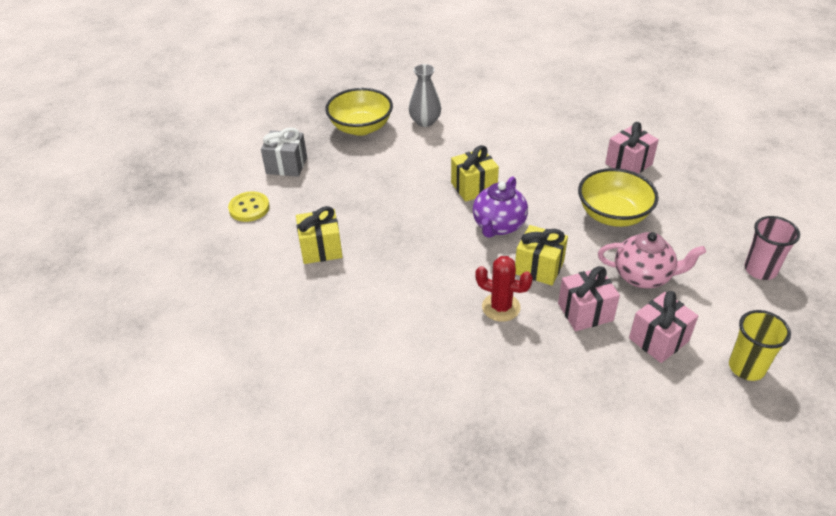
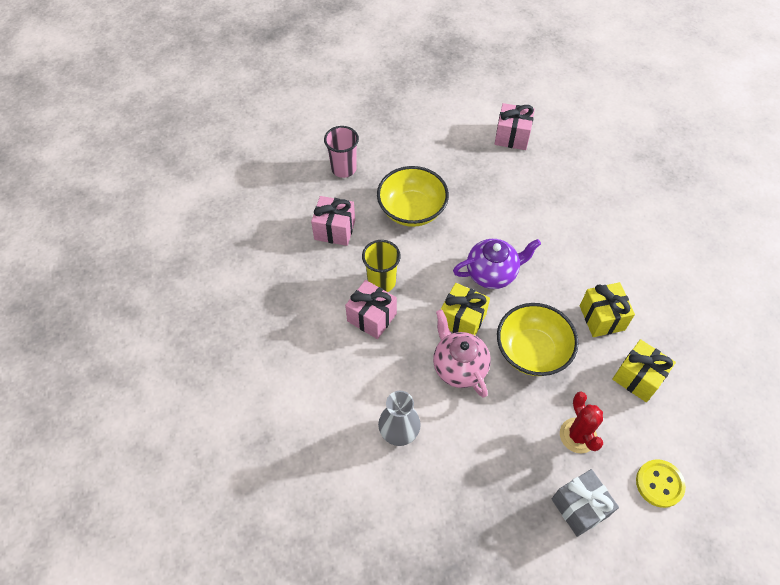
camera: 130 degrees left, 15 degrees up
(361, 127) = (460, 487): yellow bowl -> yellow bowl (532, 351)
(501, 307) = (569, 224): red cactus -> red cactus (578, 435)
(539, 267) = (511, 224): yellow gift -> yellow gift (602, 318)
(585, 312) = (526, 180): pink gift -> pink gift (372, 317)
(643, 276) = (463, 166): pink teapot -> pink teapot (459, 367)
(746, 367) = (493, 94): yellow cup -> yellow cup (381, 282)
(760, 270) = (399, 114): pink cup -> pink cup (343, 169)

